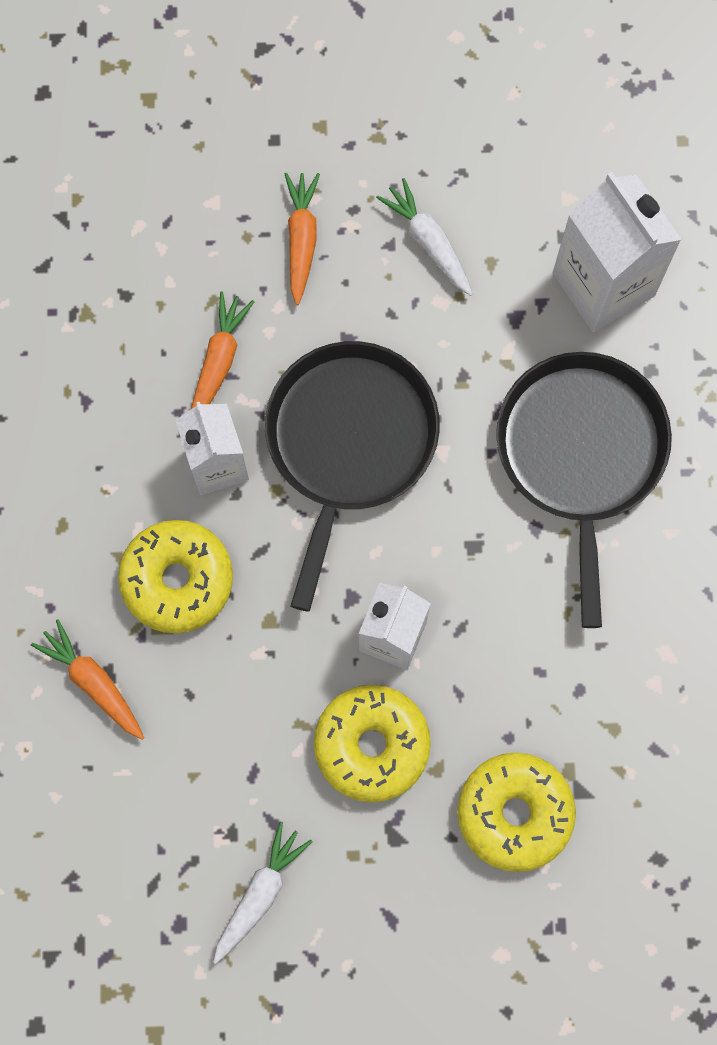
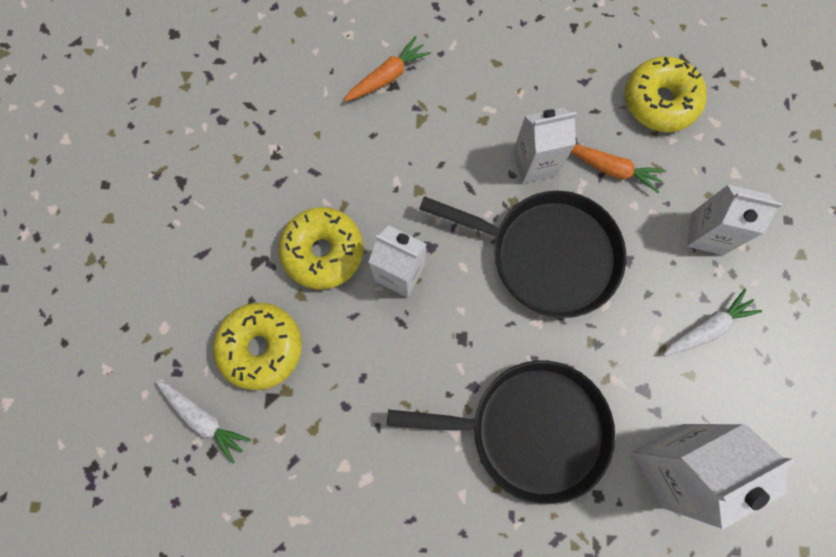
camera: 95 degrees right, 0 degrees up
(177, 580) = (453, 132): yellow donut -> yellow donut (660, 101)
(260, 894) = (232, 170): white carrot -> white carrot (204, 419)
(301, 240) = (707, 233): orange carrot -> white carton

